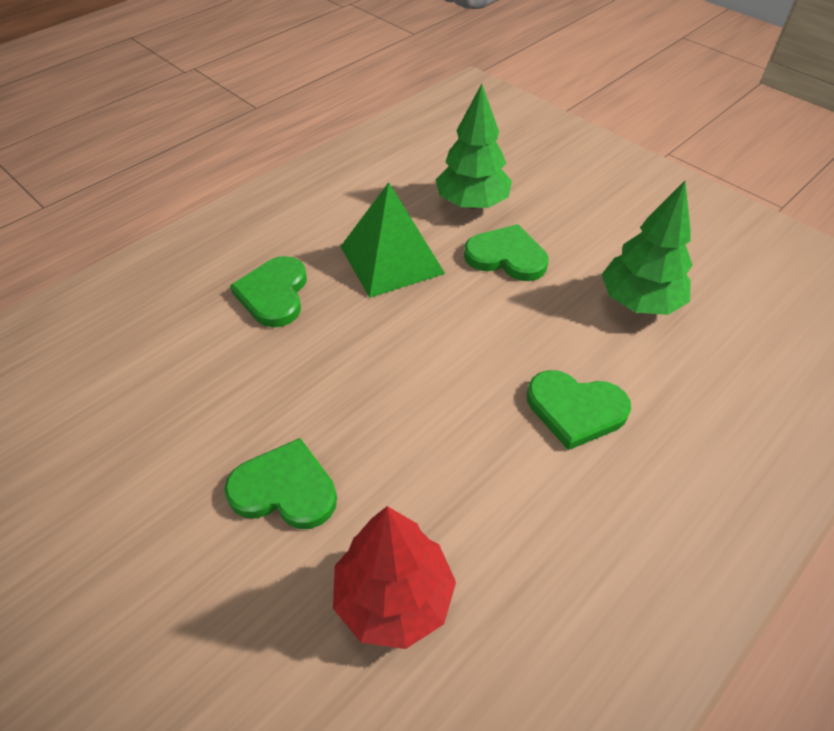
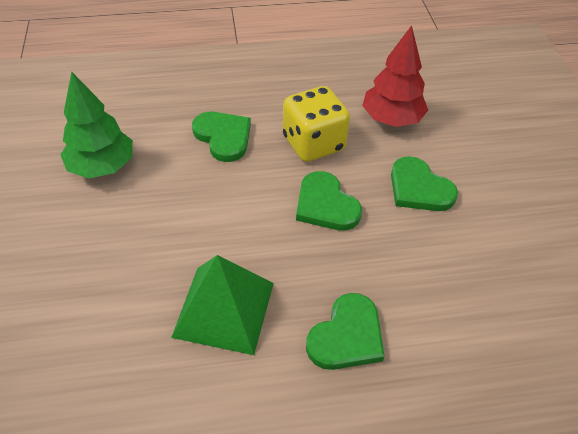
camera: 145 degrees left, 0 degrees up
(465, 472) = (313, 144): none -> yellow dice
(472, 203) = (94, 327): green tree -> none
(506, 256) = (136, 253): green heart -> green heart (326, 205)

